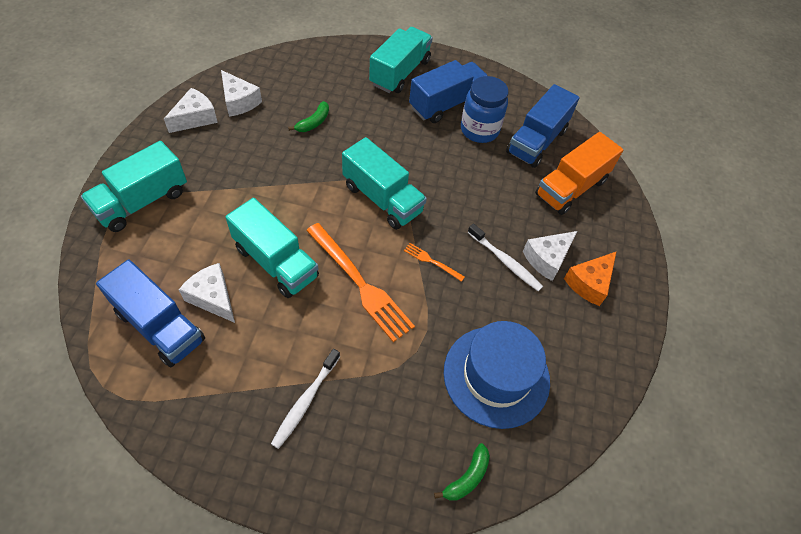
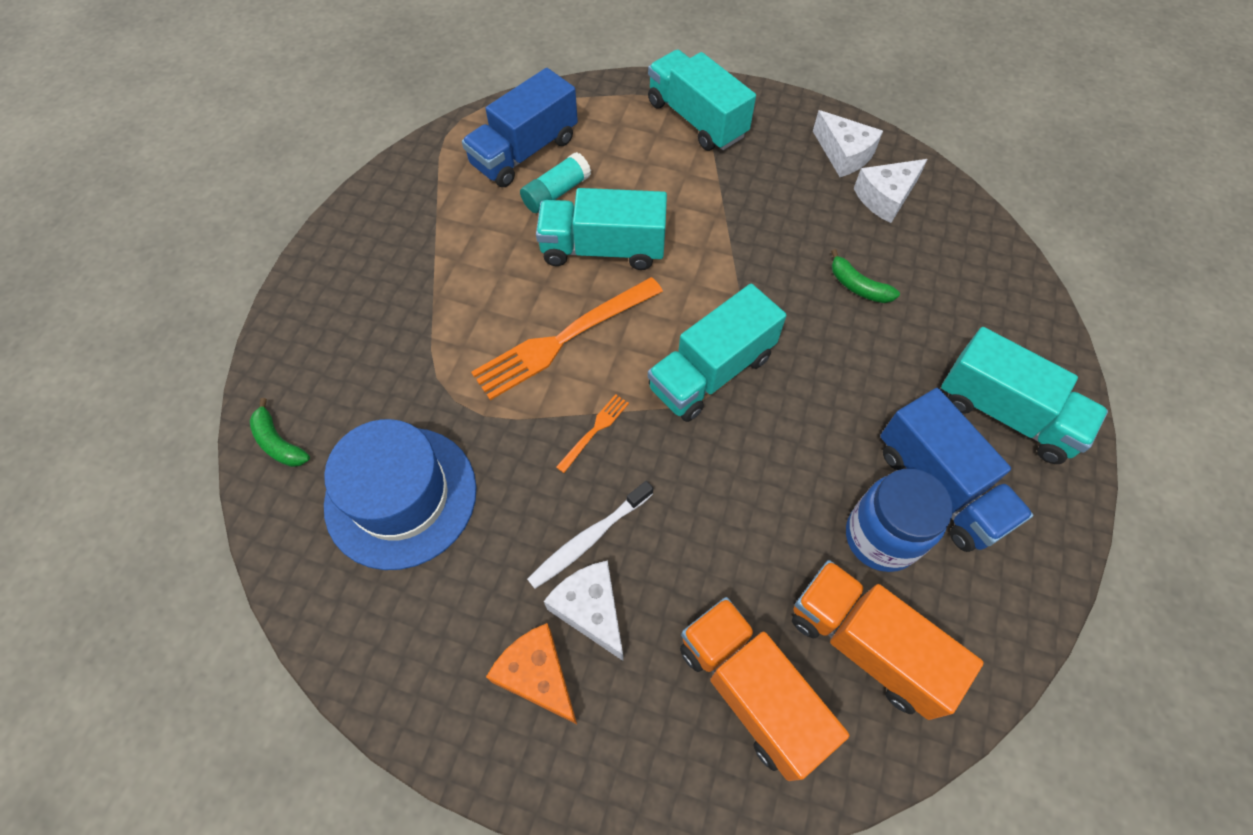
camera: 100 degrees right, 5 degrees up
(213, 297) = (556, 192): white cheese -> turquoise glue stick
(276, 262) = (602, 249): turquoise truck -> turquoise truck turned 45 degrees clockwise
(305, 401) = (410, 281): white toothbrush -> none
(536, 141) = (866, 644): blue truck -> orange truck

